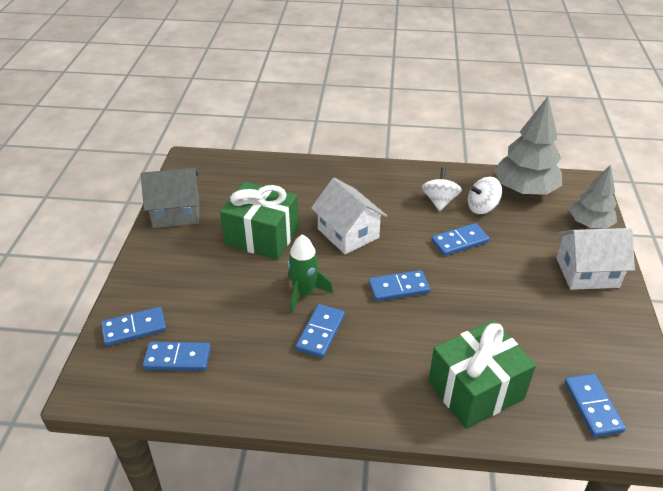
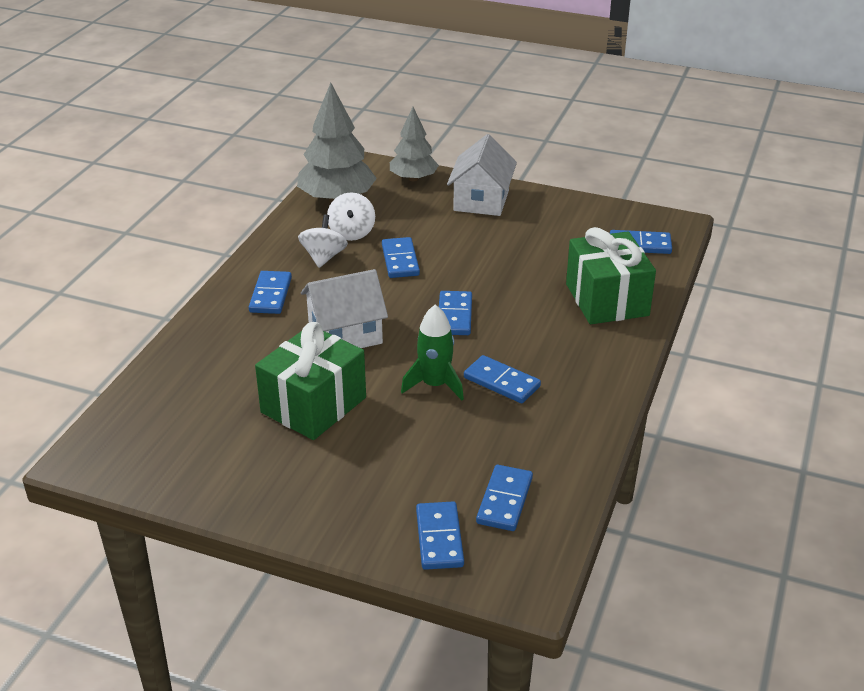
camera: 75 degrees left, 5 degrees down
(176, 212) = (213, 482): grey house -> none
(378, 188) = (271, 295): none -> blue domino
(439, 201) = (324, 257): white spinning top -> white spinning top turned 75 degrees clockwise

